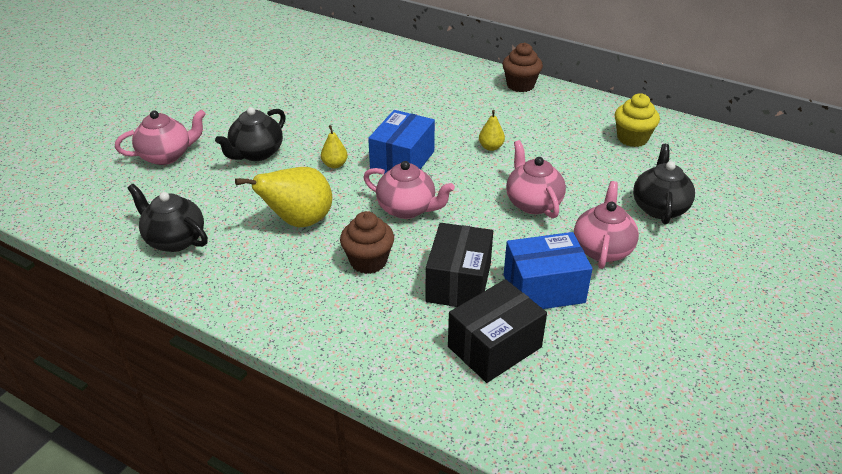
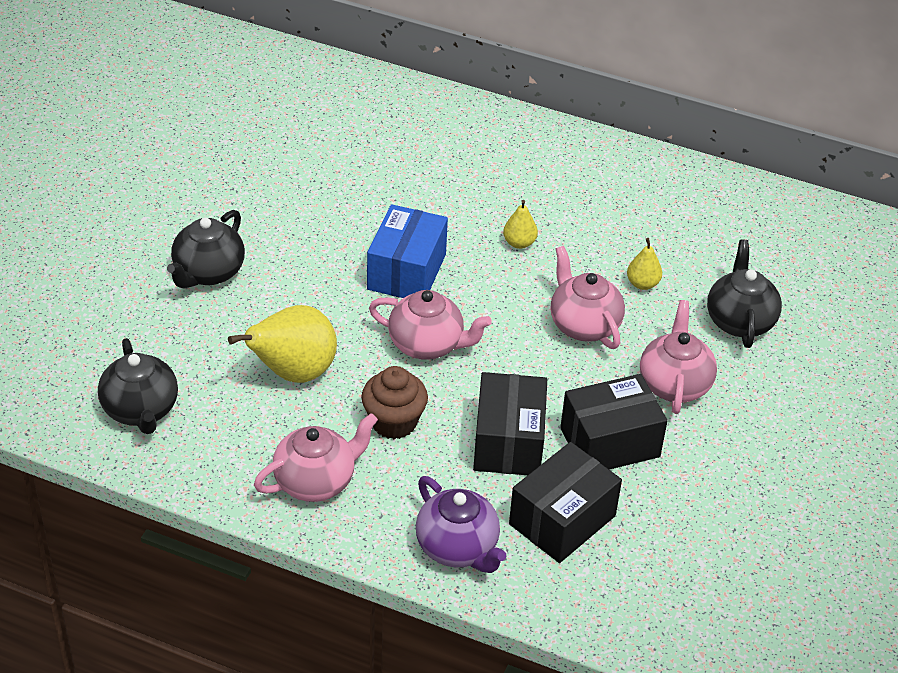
camera: 10 degrees left, 5 degrees up
(167, 156) = (86, 284): pink teapot -> pink teapot (316, 481)
(174, 239) = (141, 410): black teapot -> black teapot turned 135 degrees counterclockwise
(335, 165) = (318, 284): yellow pear -> yellow pear (642, 284)
(400, 362) = (458, 548): none -> purple teapot
(520, 85) = (545, 136): brown cupcake -> none
(543, 288) = (609, 442): blue box -> black box
(632, 138) = (701, 217): yellow cupcake -> none

